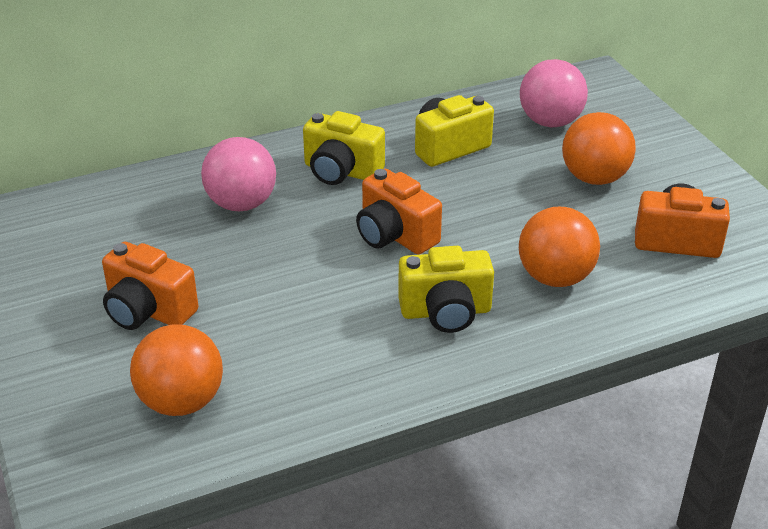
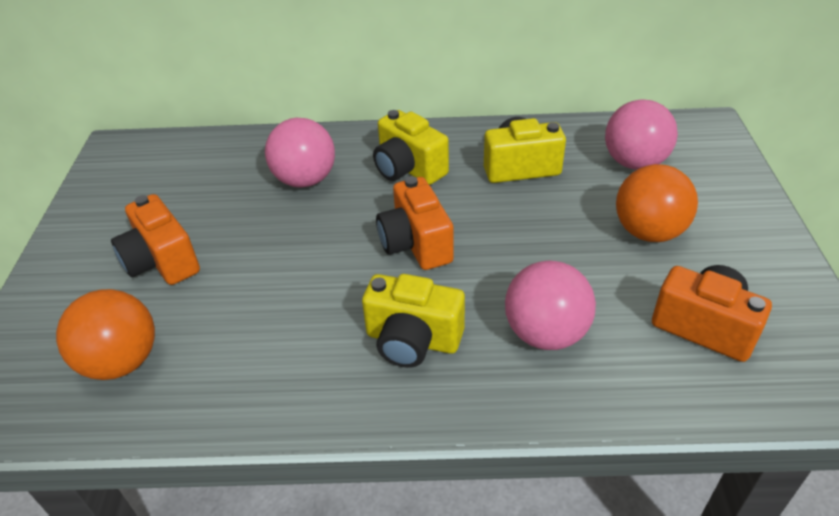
camera: 25 degrees right, 5 degrees up
(555, 277) = (545, 333): orange ball -> pink ball

